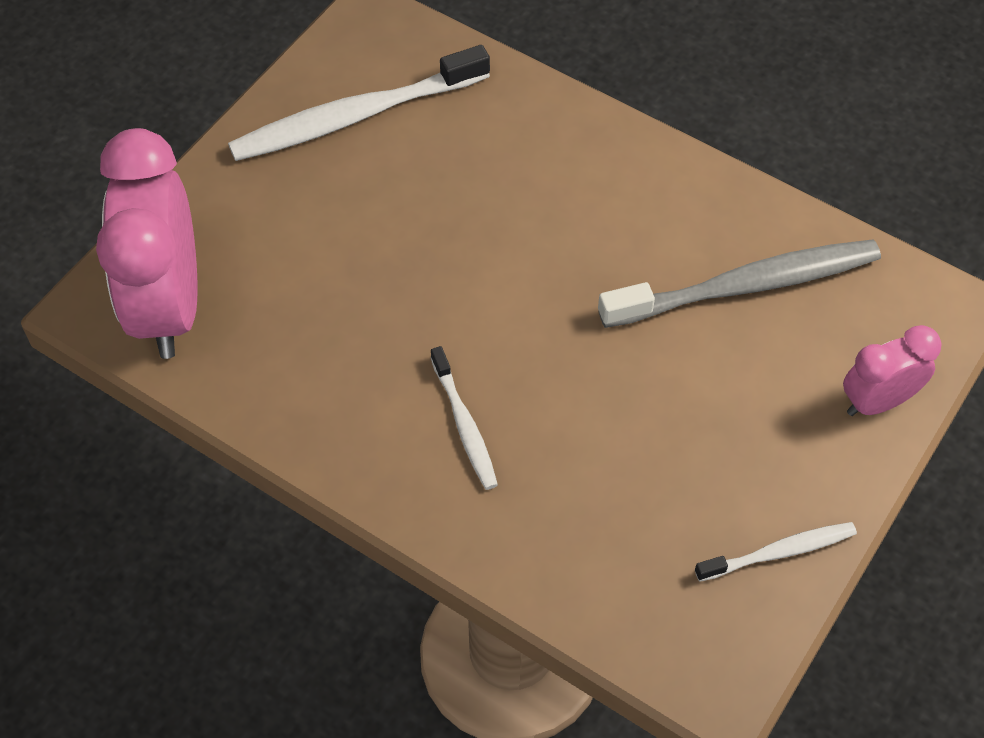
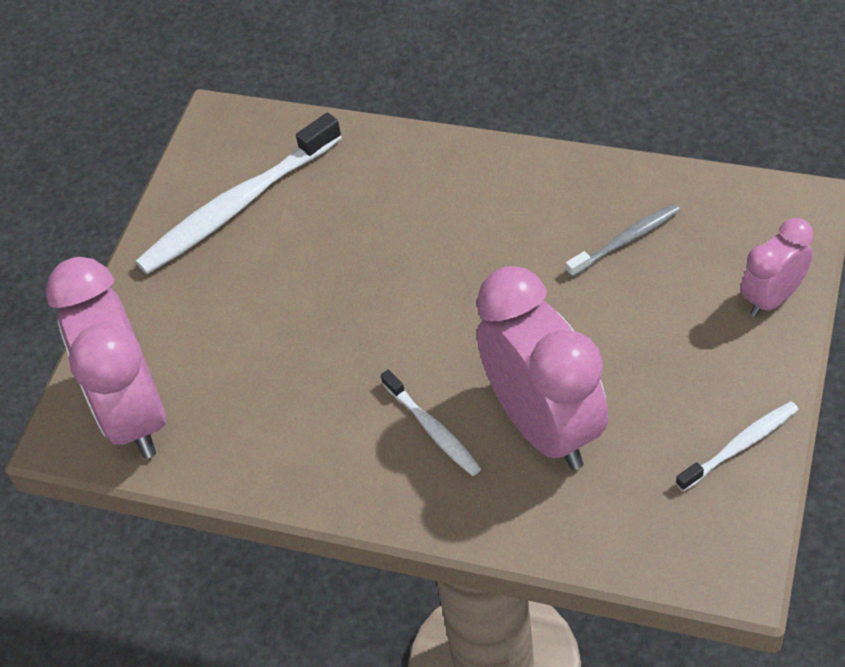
camera: 10 degrees left, 5 degrees down
(582, 460) = (544, 425): none -> pink clock
(746, 286) = (626, 240): grey toothbrush -> grey toothbrush, size x0.52

